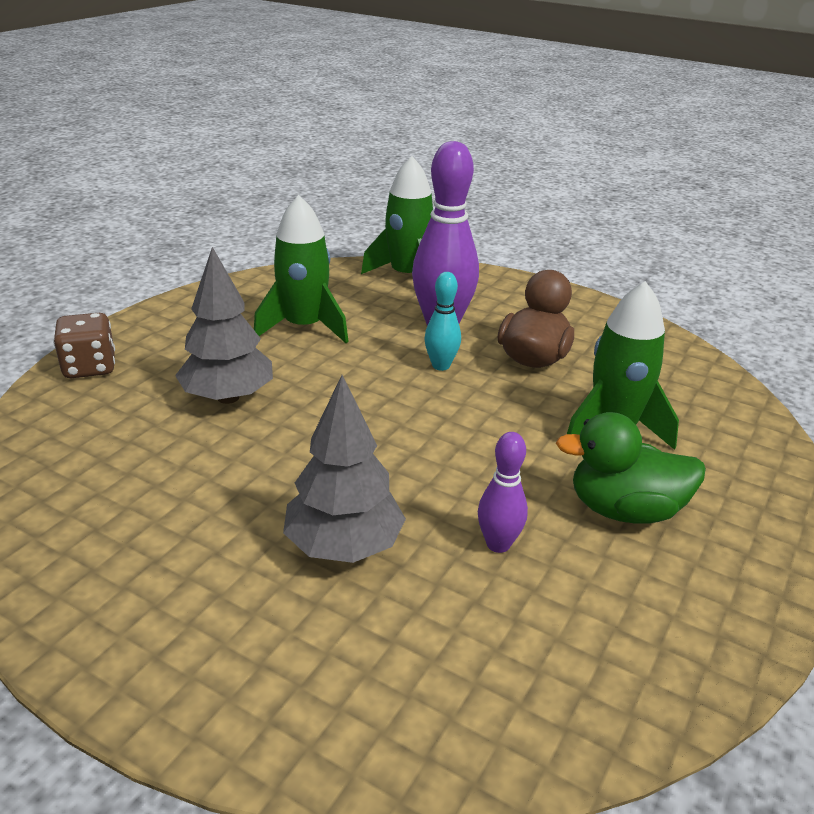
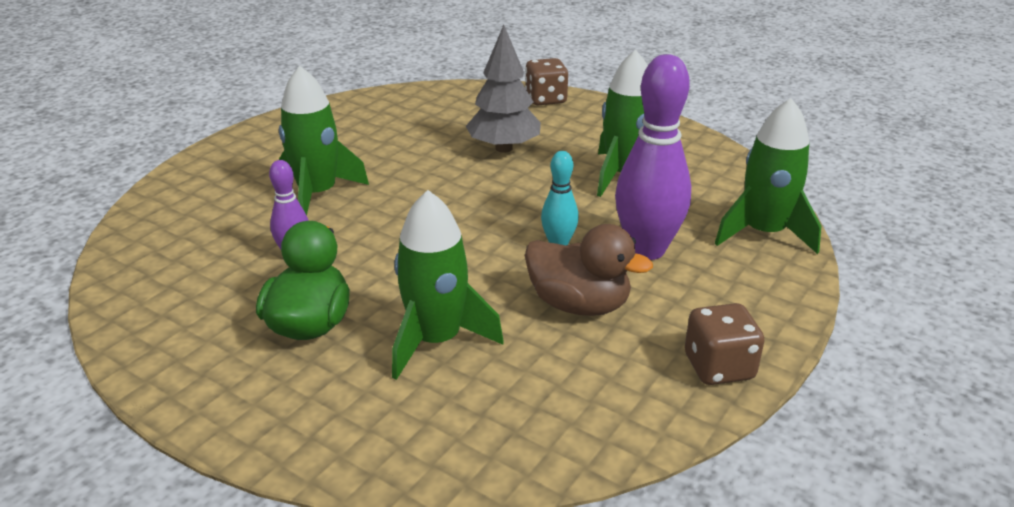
camera: 95 degrees right, 0 degrees up
(344, 546) = (317, 194): grey tree -> green rocket
(587, 309) = (718, 367): none -> brown dice

